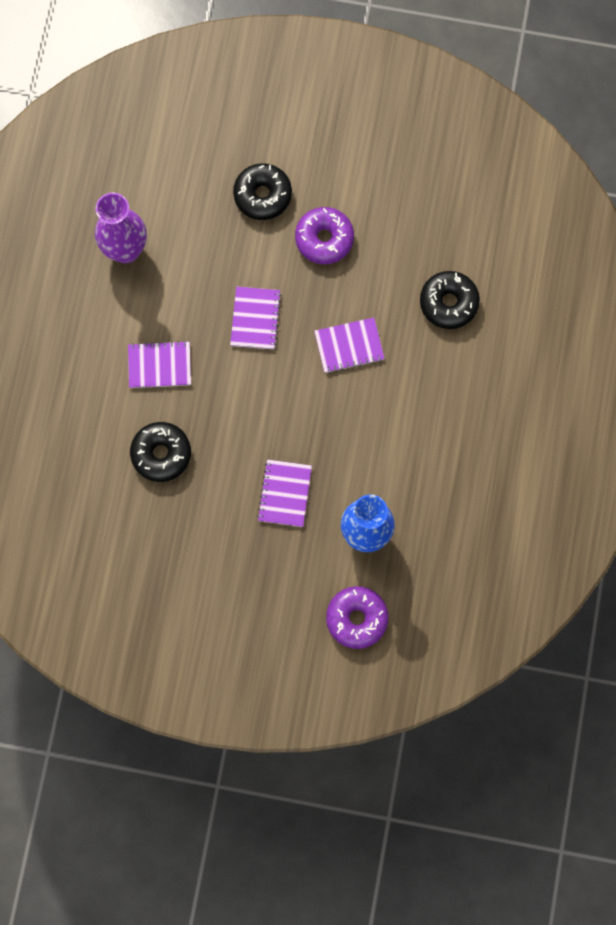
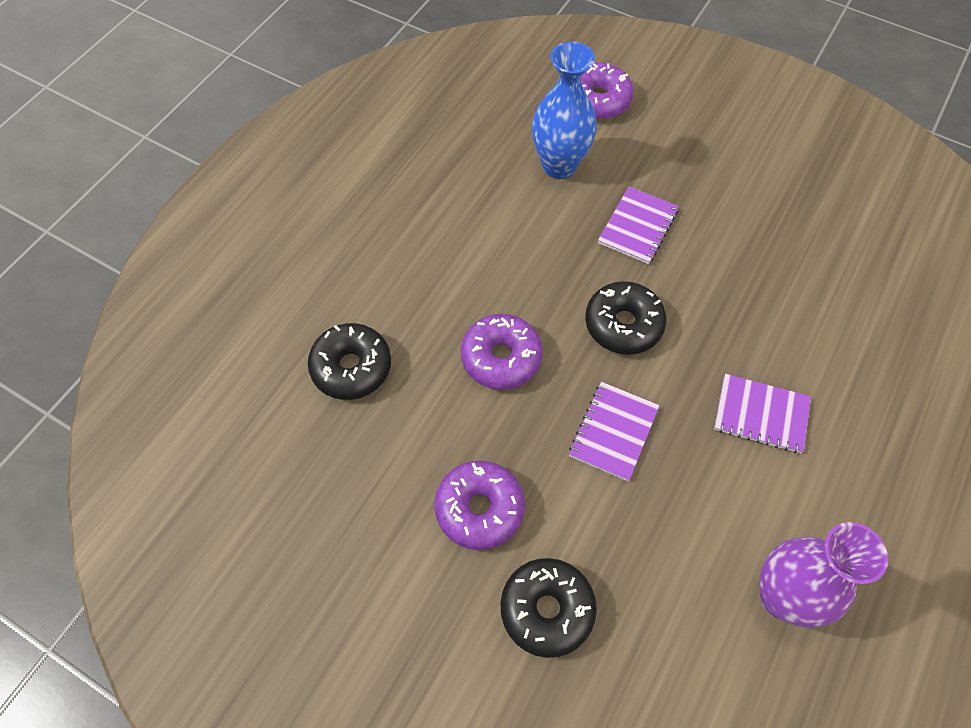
camera: 160 degrees left, 15 degrees down
(161, 454) = (779, 311): black donut -> black donut (623, 324)
(349, 346) = (501, 358): purple notebook -> purple donut

